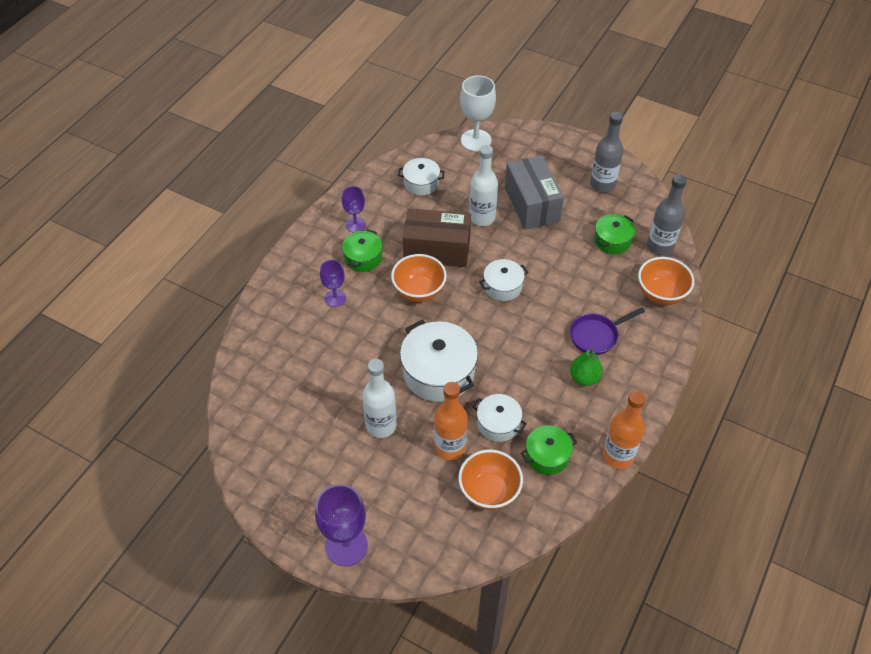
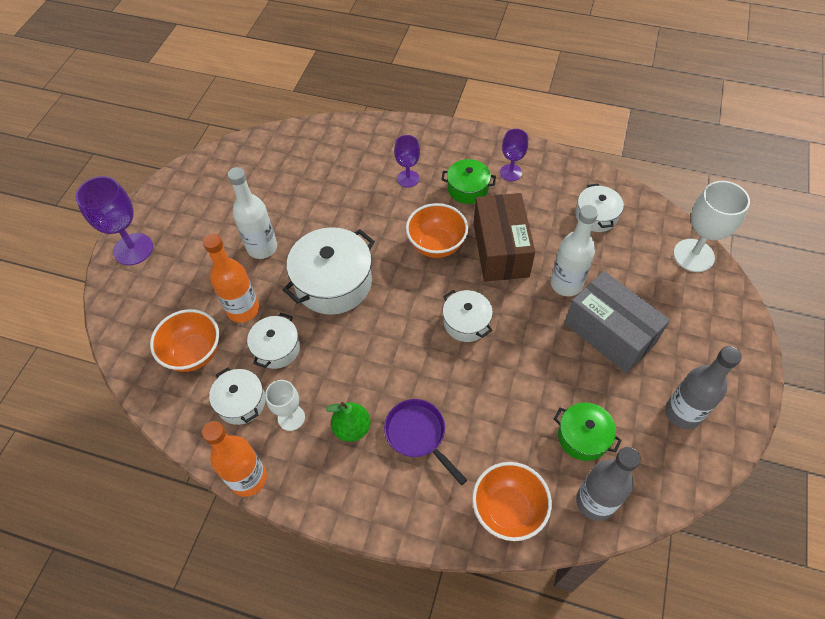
camera: 80 degrees right, 5 degrees up
(532, 204) = (609, 333): grey box -> grey box turned 75 degrees clockwise
(547, 456) = (241, 402): green pot -> white pot
(568, 419) = (291, 418): none -> white goblet

